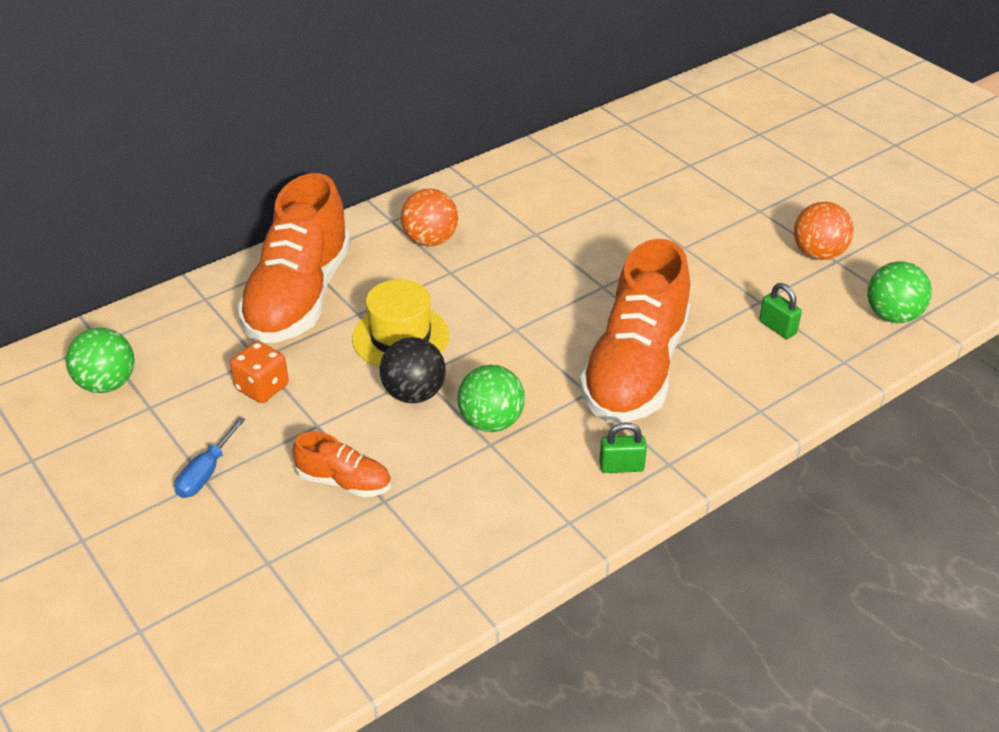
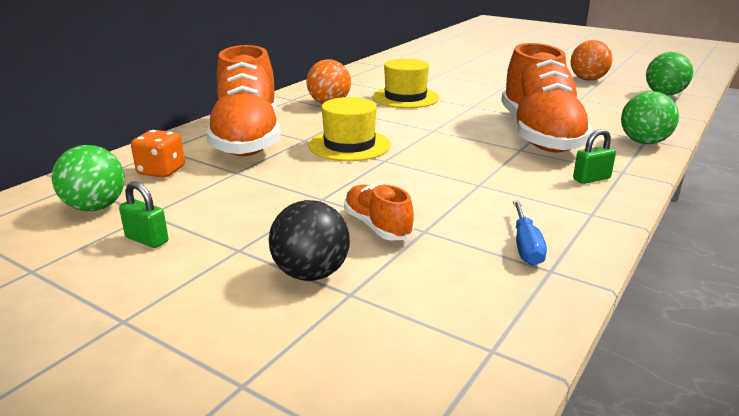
camera: 20 degrees left, 15 degrees down
(206, 473) = (236, 245): blue screwdriver -> blue screwdriver (526, 246)
(262, 387) = (253, 186): orange dice -> orange dice (161, 171)
(344, 482) = (377, 226): orange shoe -> orange shoe turned 120 degrees counterclockwise
(414, 394) = (389, 170): black ball -> black ball (311, 274)
(491, 422) = (466, 173): green ball -> green ball (644, 142)
(532, 247) = (405, 97): none -> yellow hat
(777, 328) = (605, 107): green padlock -> green padlock (147, 240)

